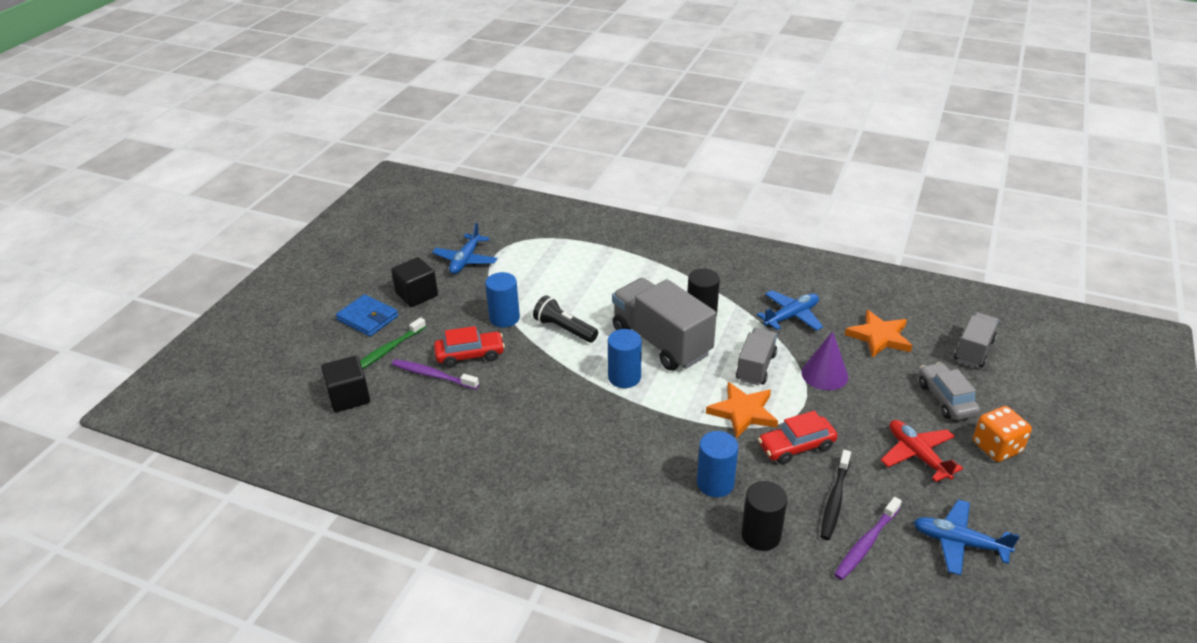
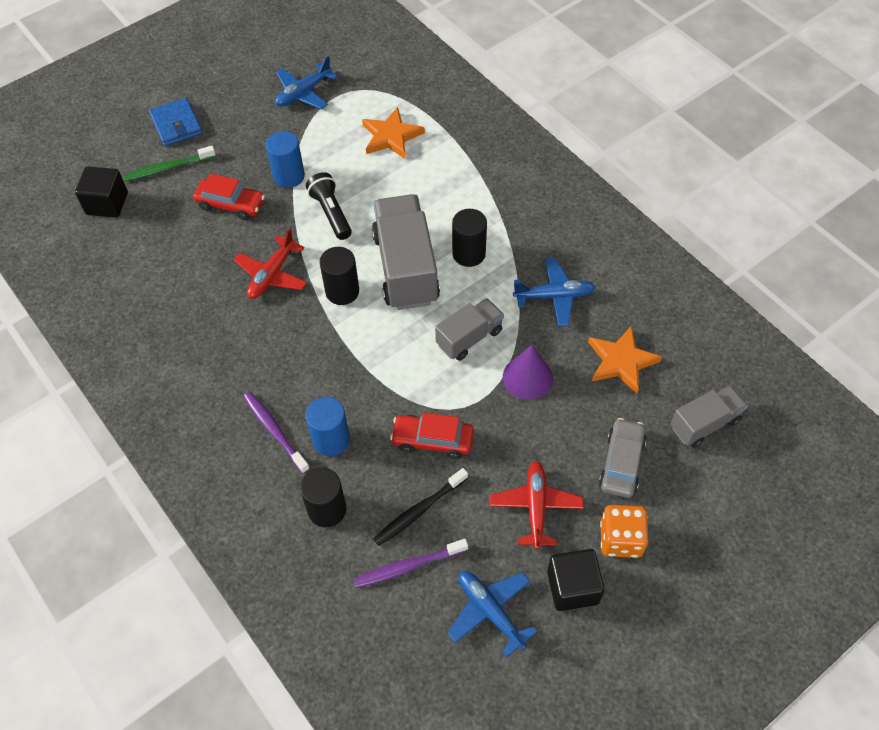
camera: 30 degrees right, 20 degrees up
(417, 295) = (234, 116): black cube -> black cube (572, 587)
(433, 375) = (186, 212): purple toothbrush -> purple toothbrush (274, 431)
(553, 389) = (272, 275): none -> red plane
(624, 377) = (342, 291): blue cylinder -> black cylinder
(743, 412) = (416, 380): orange star -> orange star (391, 136)

